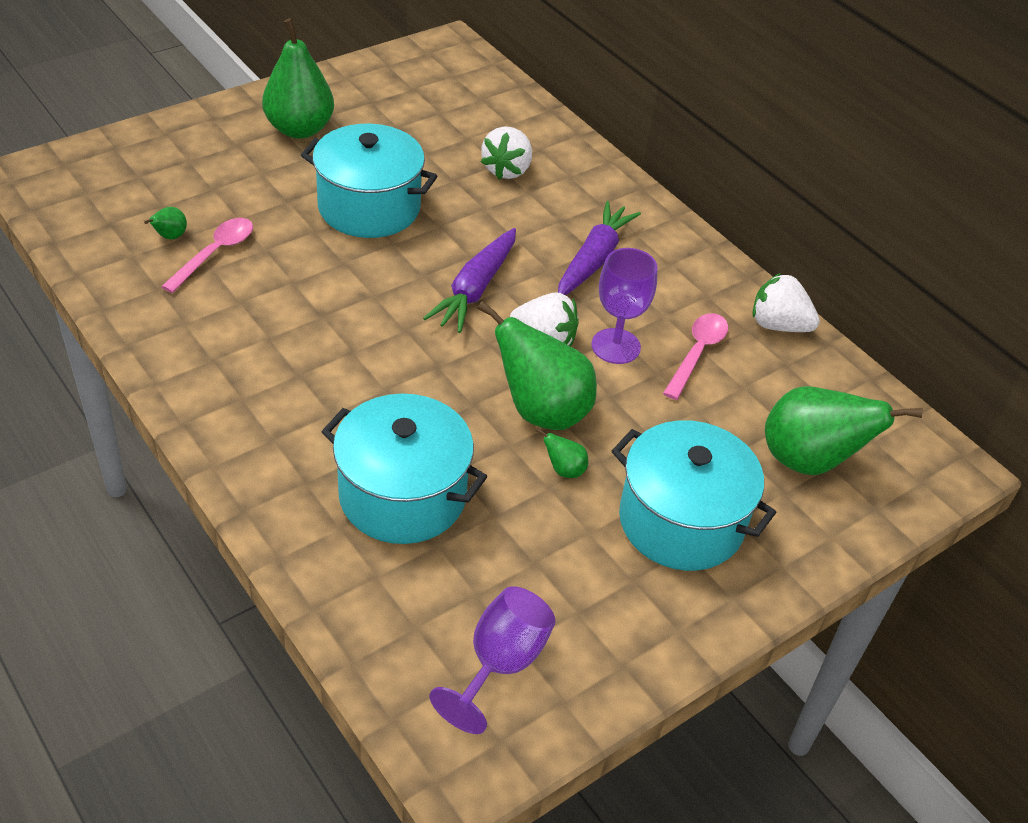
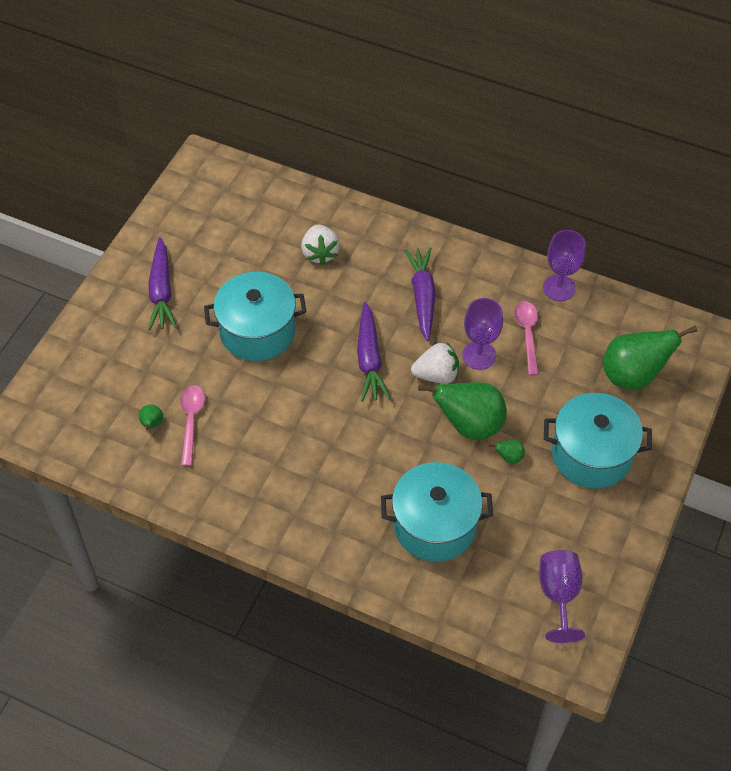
camera: 25 degrees left, 10 degrees up
(299, 129) = (161, 291): green pear -> purple carrot
(778, 325) = (559, 288): white strawberry -> purple goblet

